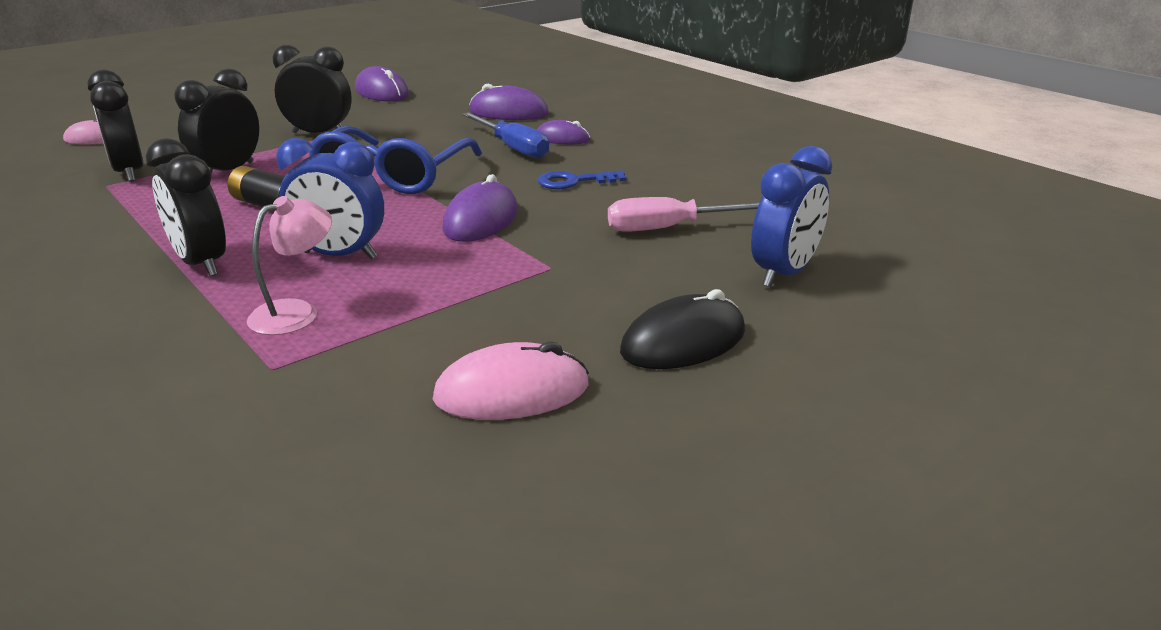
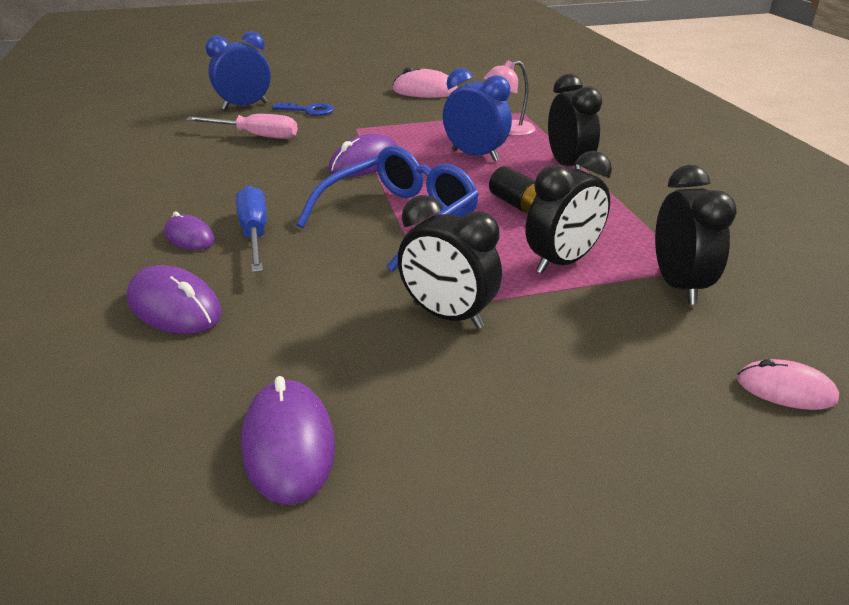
camera: 155 degrees left, 5 degrees up
(574, 182) = (259, 181): blue key -> blue key (308, 110)
(683, 341) = (337, 93): black mouse -> none

